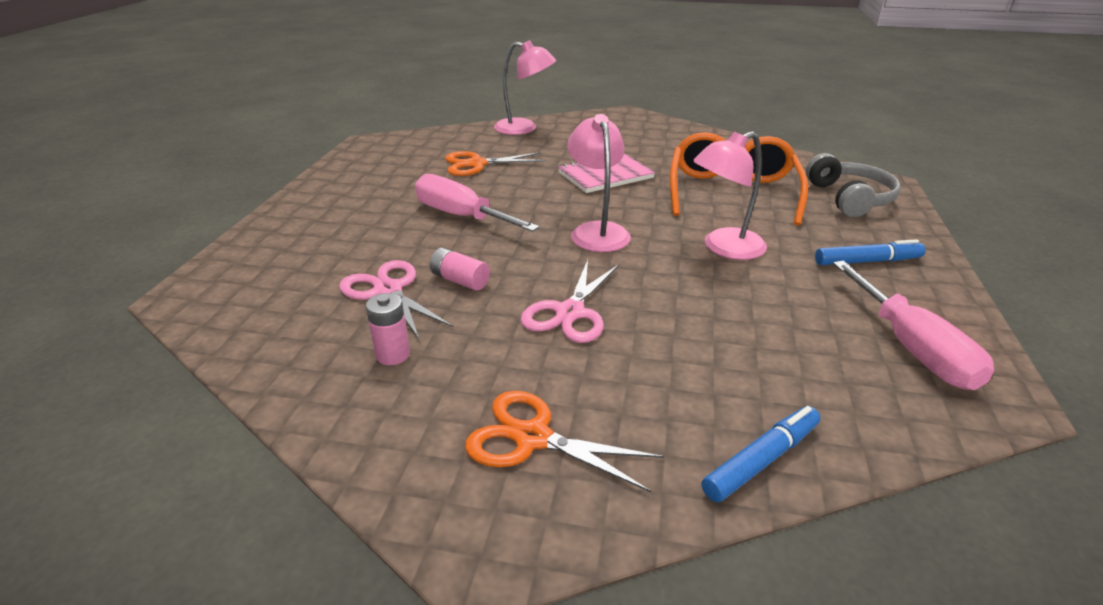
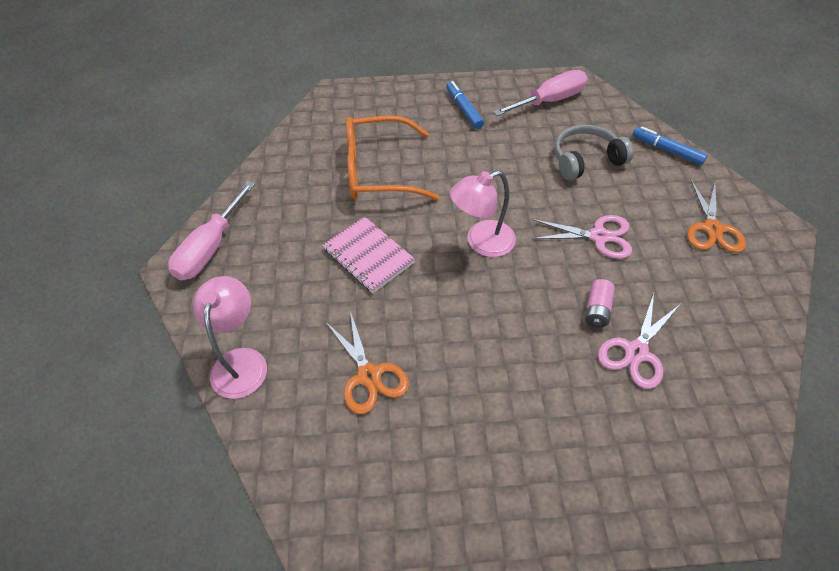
camera: 105 degrees left, 20 degrees up
(393, 355) = (698, 316): pink battery -> none
(461, 216) = (495, 346): pink screwdriver -> pink screwdriver (210, 248)
(724, 248) = (476, 171): pink lamp -> none
(849, 198) = (369, 111): grey headphones -> grey headphones (586, 160)

